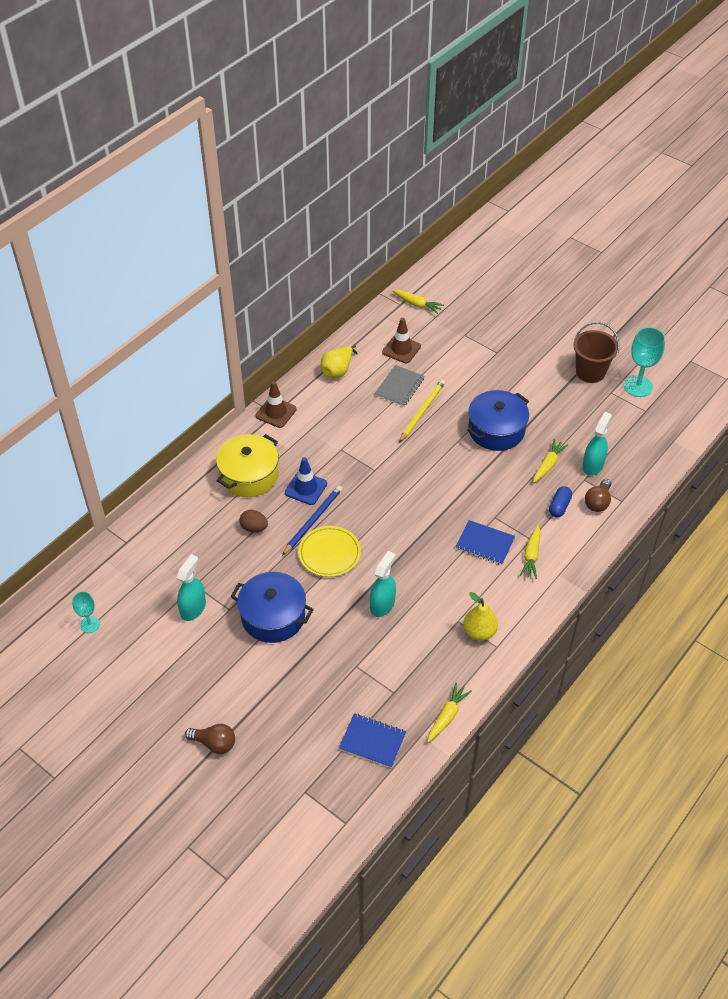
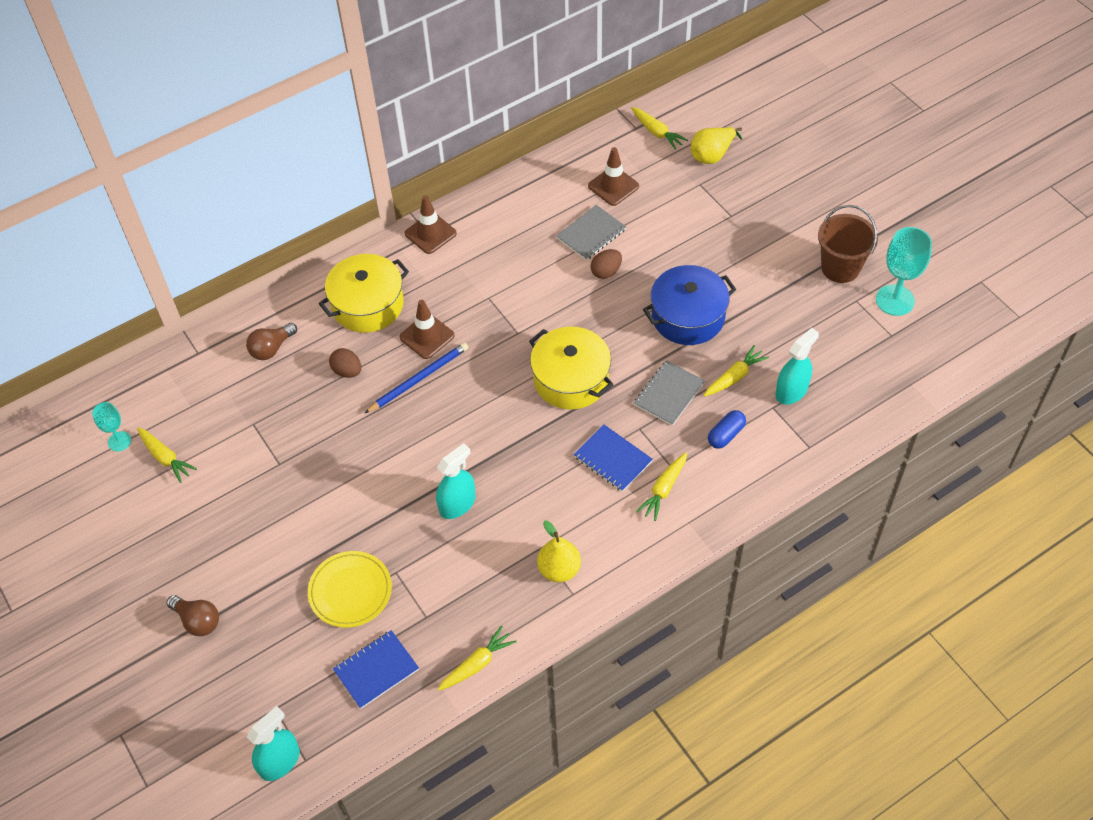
camera: 20 degrees right, 5 degrees up
(134, 627) = (165, 458): none -> yellow carrot
(193, 608) = (239, 451): turquoise spray bottle -> turquoise spray bottle (280, 762)
(273, 616) = (325, 485): blue pot -> none
(306, 488) = (427, 336): blue traffic cone -> brown traffic cone
(329, 553) = (421, 424): yellow plate -> yellow plate (350, 591)
(338, 370) = (525, 197): yellow pear -> yellow pear (712, 155)
(372, 741) = (376, 670): blue notebook -> blue notebook turned 75 degrees counterclockwise
(422, 411) = (606, 272): yellow pencil -> brown egg
(429, 494) = (571, 379): none -> yellow pot
(506, 488) = (669, 394): none -> grey notebook
(598, 502) = (777, 441): brown light bulb -> brown light bulb (271, 348)

